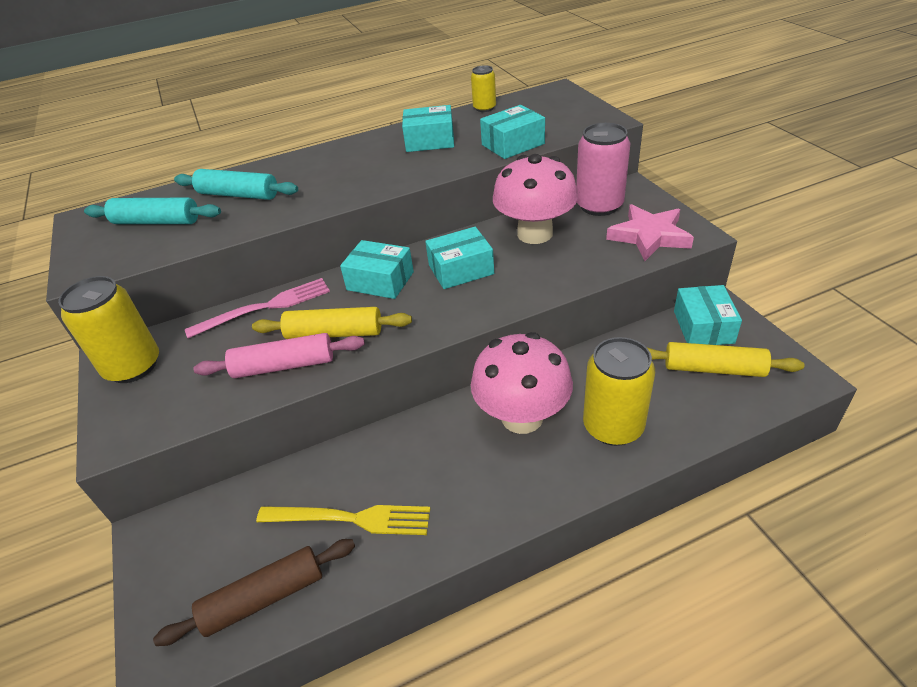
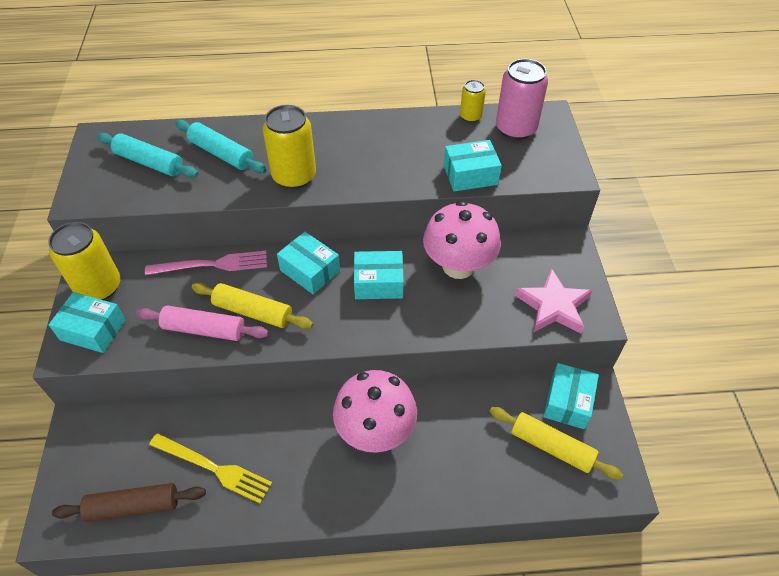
camera: 15 degrees right, 10 degrees up
(430, 141) = (402, 144): turquoise box -> turquoise box (93, 330)
(599, 205) = (530, 254): pink can -> pink can (515, 129)
(613, 426) = (440, 468): yellow can -> yellow can (294, 176)

